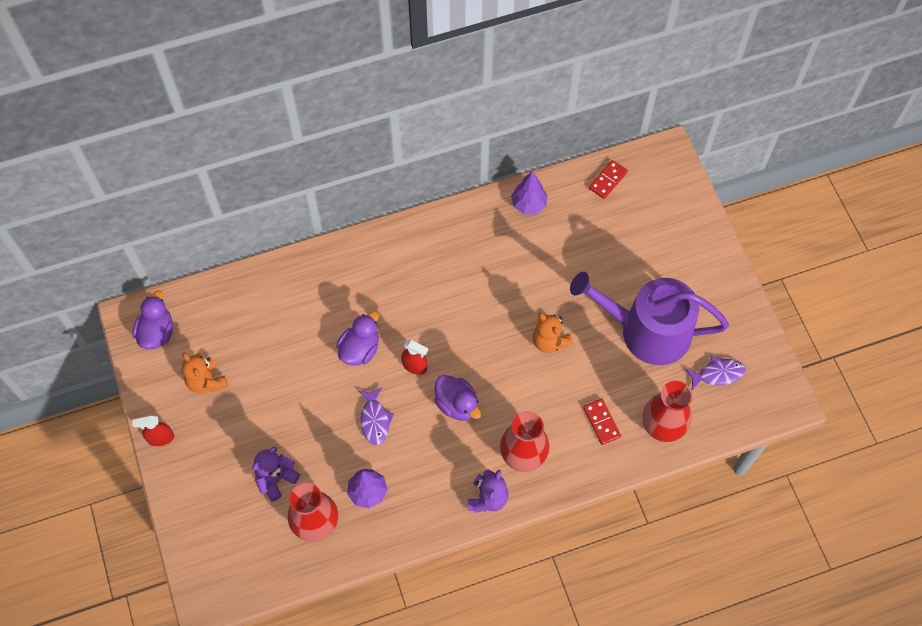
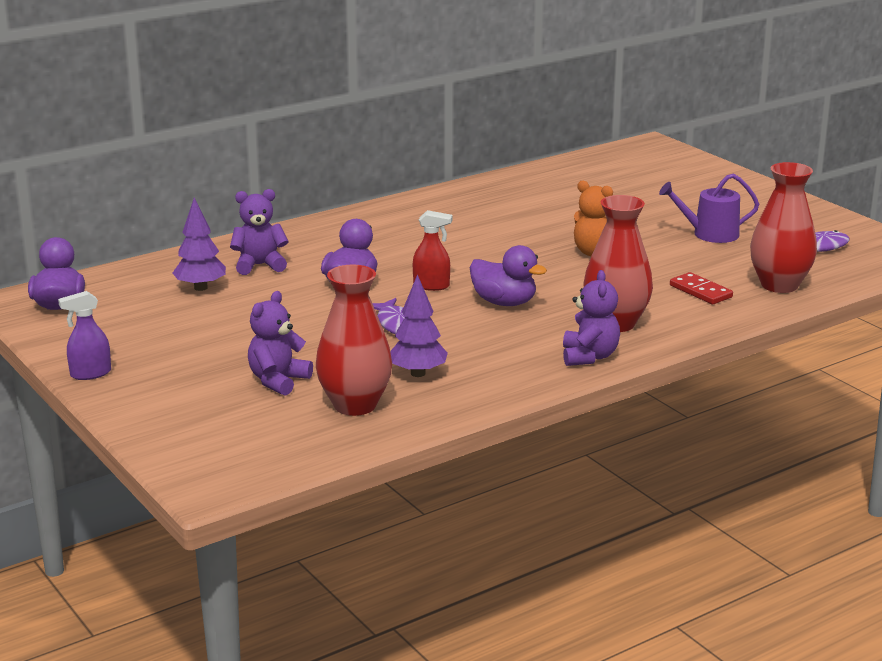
camera: 15 degrees left, 40 degrees down
(160, 438) = (90, 374): red spray bottle -> purple spray bottle
(206, 381) = (144, 328): orange teddy bear -> none
(304, 303) = (259, 265): none -> purple teddy bear
(528, 204) = (511, 183): purple tree -> purple tree (200, 288)
(608, 180) = (595, 163): red domino -> none
(646, 331) = (709, 234): purple watering can -> purple watering can, size x0.50

